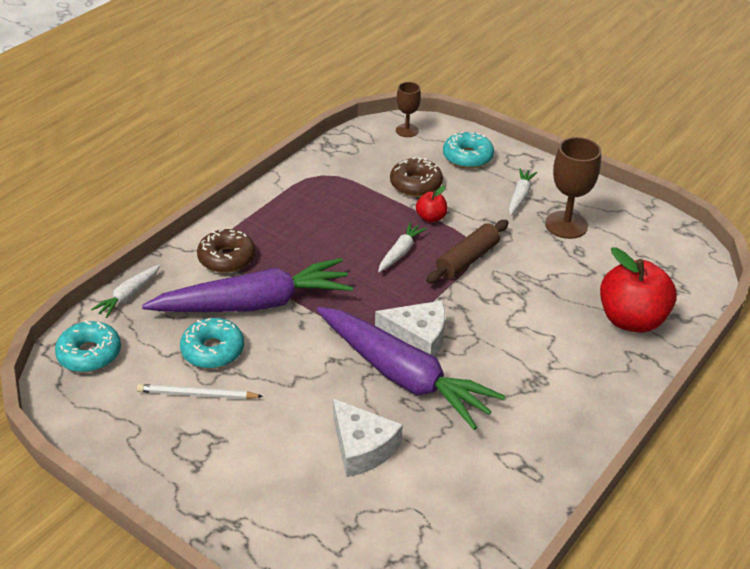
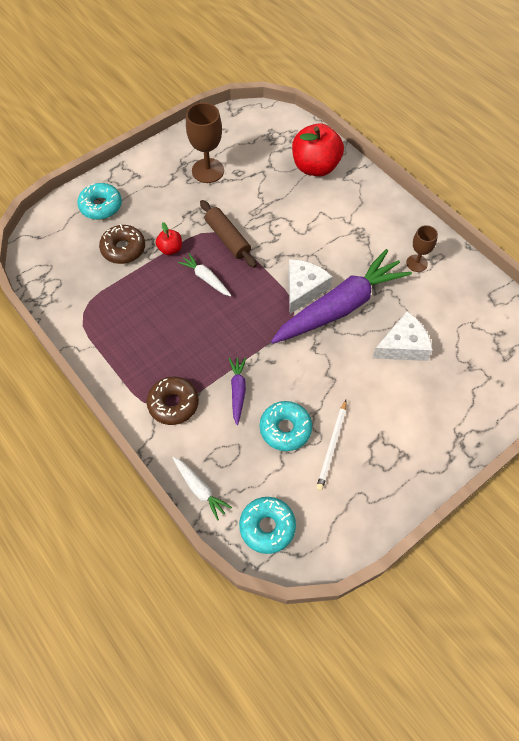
camera: 75 degrees left, 20 degrees up
(254, 304) = (238, 391): purple carrot -> purple carrot, size x0.43
(407, 130) = (45, 237): brown goblet -> brown goblet (416, 263)
(520, 196) = (164, 187): white carrot -> none

